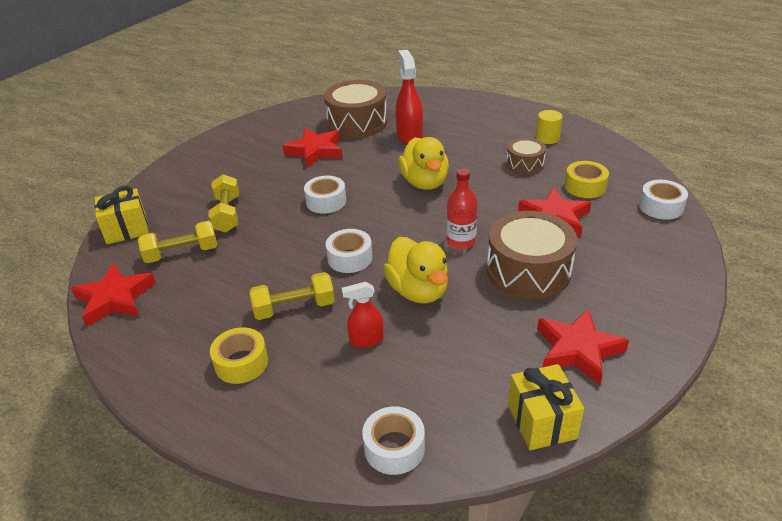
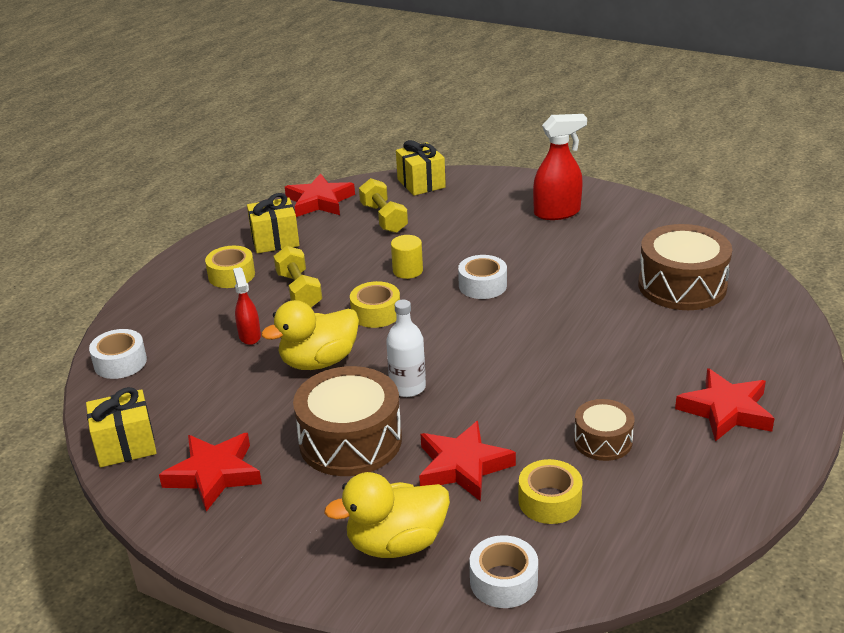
camera: 85 degrees right, 5 degrees down
(183, 331) = (275, 240): none -> yellow gift
(227, 214) = (451, 229): yellow dumbbell -> none
(315, 151) = (595, 264): red star -> red star (726, 410)
(350, 258) = (376, 313): white tape -> yellow tape
(409, 136) = (656, 332): red spray bottle -> red spray bottle (557, 212)
(424, 183) = (535, 353): yellow duck -> yellow duck (396, 543)
(461, 241) = (407, 387): red bottle -> white bottle
(547, 138) = (692, 467): yellow cylinder -> yellow cylinder (407, 271)

